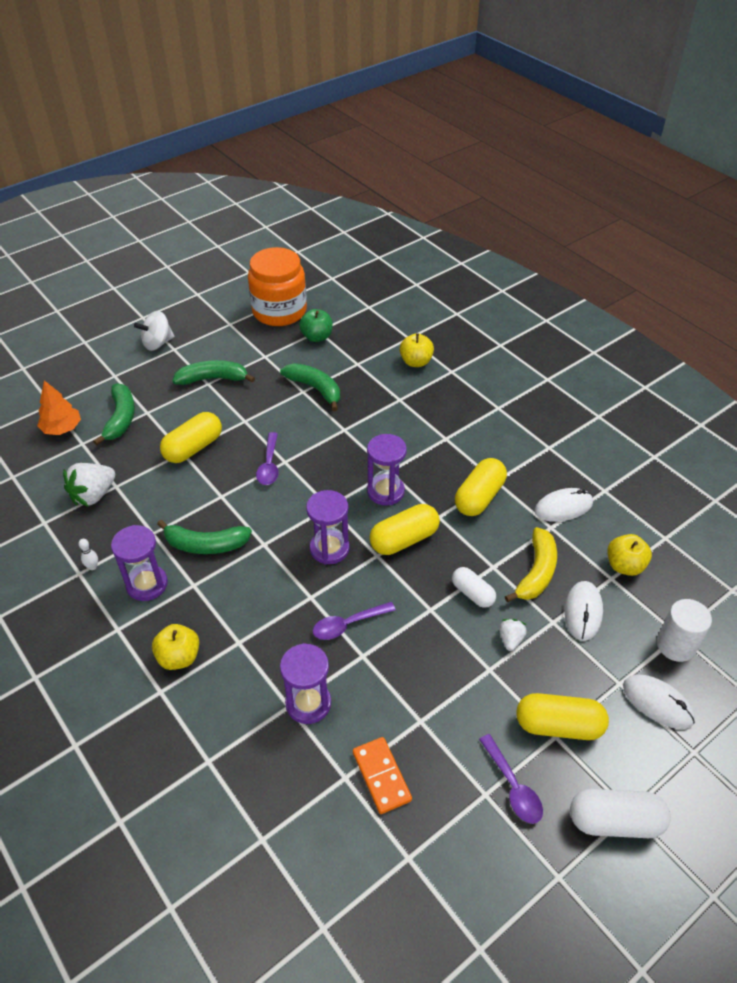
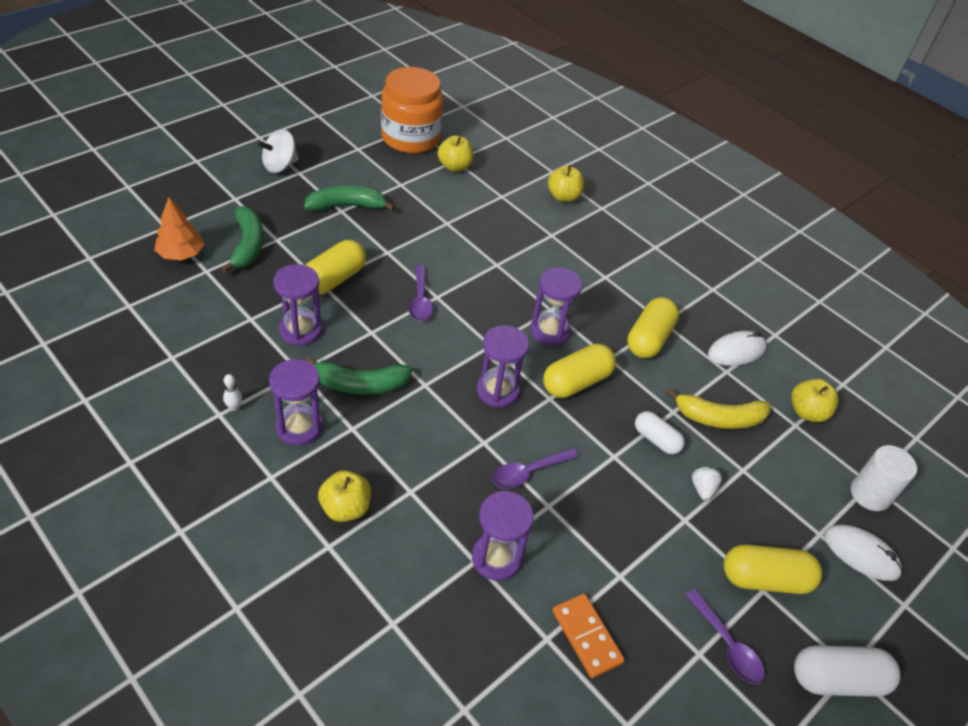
camera: 10 degrees left, 0 degrees up
(93, 495) = (226, 328): white strawberry -> none
(158, 496) = (300, 330): none -> purple hourglass
(315, 389) = (460, 221): green banana -> none
(317, 337) = (454, 166): green apple -> yellow apple
(536, 572) = (719, 418): yellow banana -> yellow banana turned 75 degrees clockwise
(583, 612) = (772, 460): white mouse -> none

